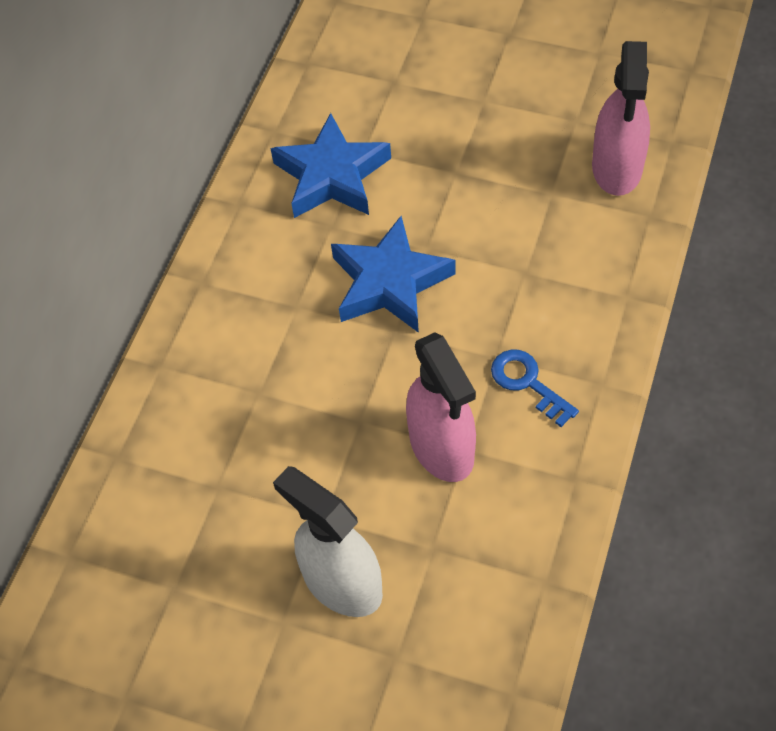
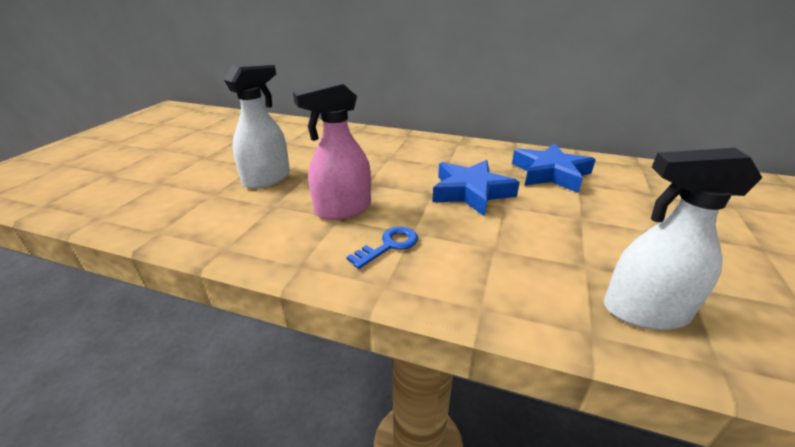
camera: 85 degrees right, 25 degrees down
(617, 168) = (644, 311): pink spray bottle -> white spray bottle

